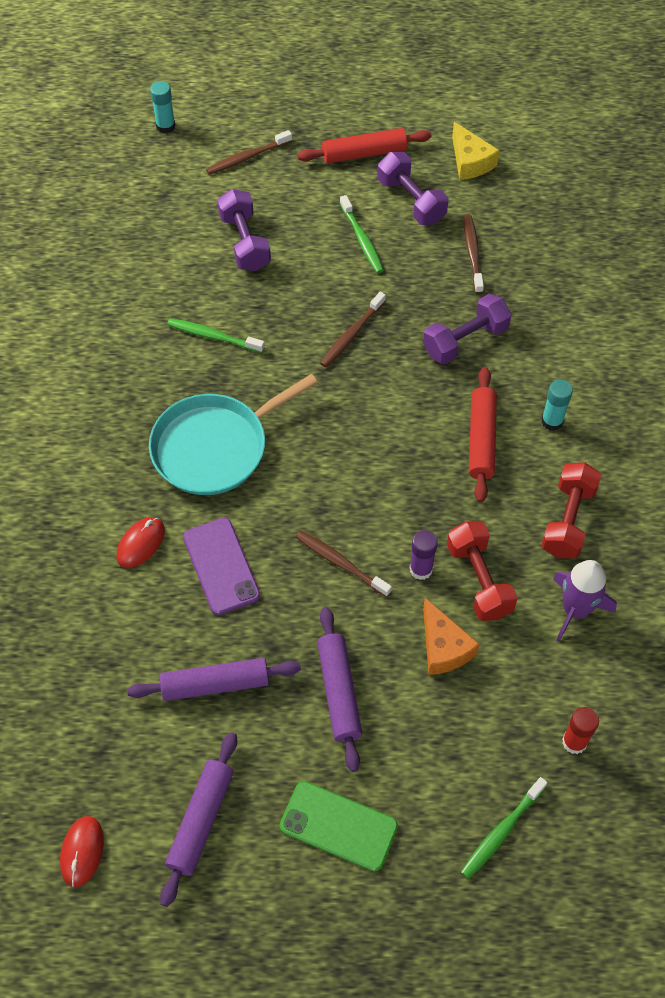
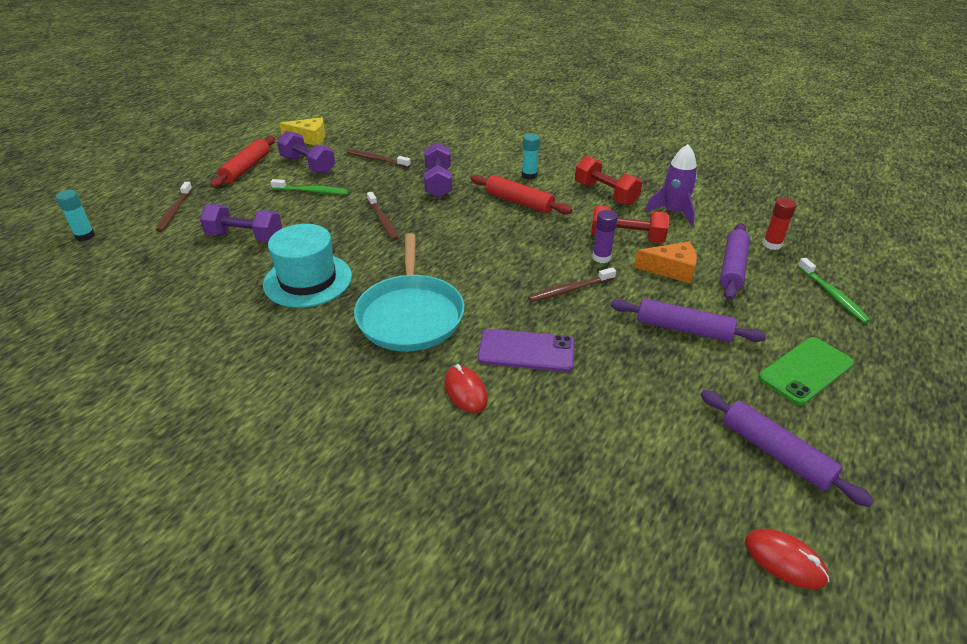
camera: 60 degrees left, 20 degrees down
(213, 336) = (308, 280): green toothbrush -> turquoise hat
(215, 684) = (639, 394): purple rolling pin -> purple rolling pin (732, 267)
(411, 201) = (308, 165): purple dumbbell -> purple dumbbell turned 45 degrees clockwise

